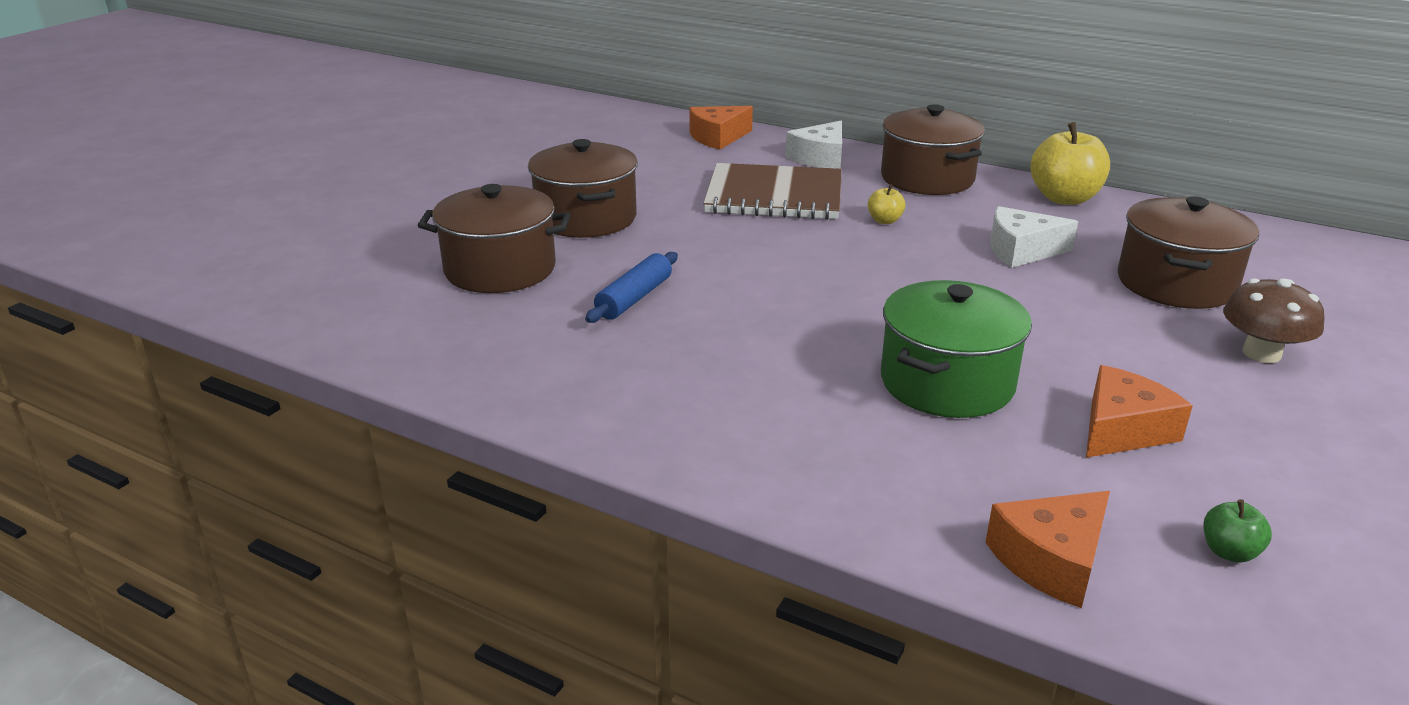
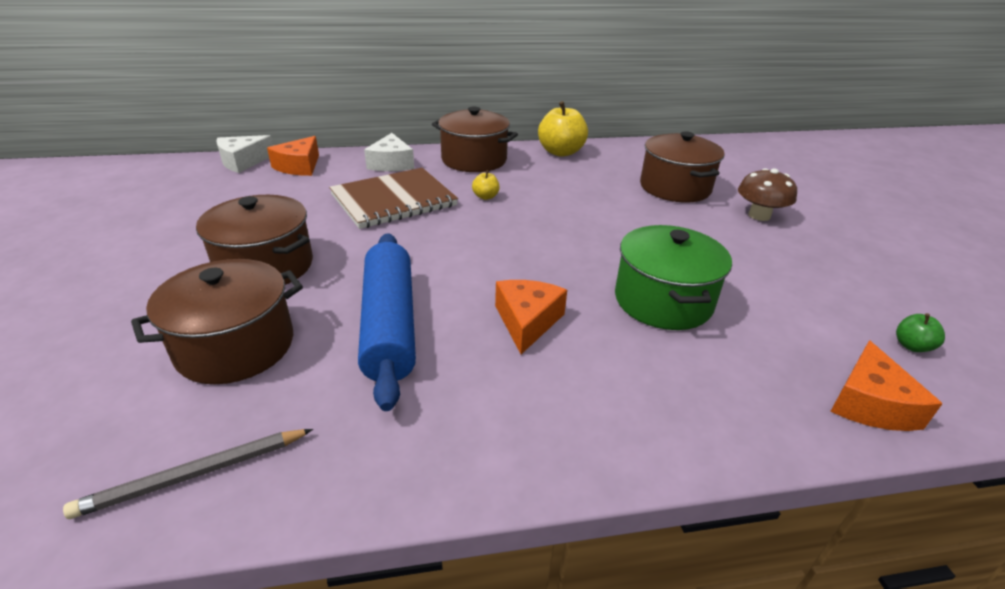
camera: 40 degrees left, 5 degrees up
(395, 336) = (195, 474): none -> grey pencil
(634, 298) = (389, 325): blue rolling pin -> blue rolling pin, size x1.83
(1021, 251) = (582, 192): white cheese -> white cheese (243, 162)
(1122, 430) = (775, 291): orange cheese -> orange cheese (527, 321)

